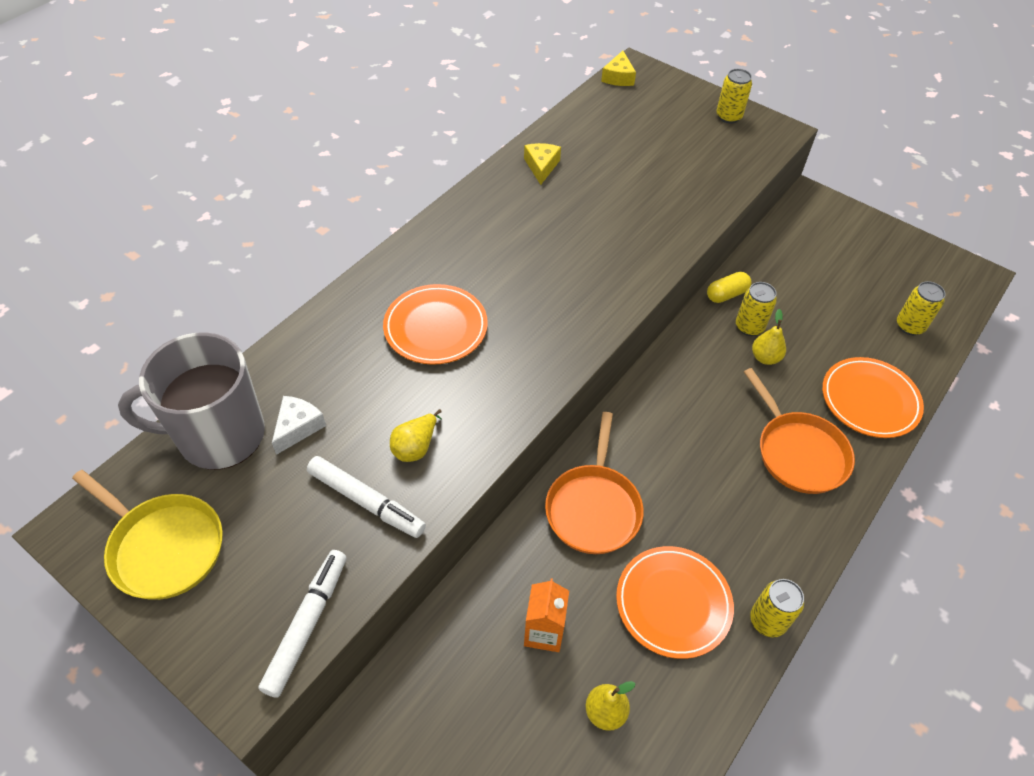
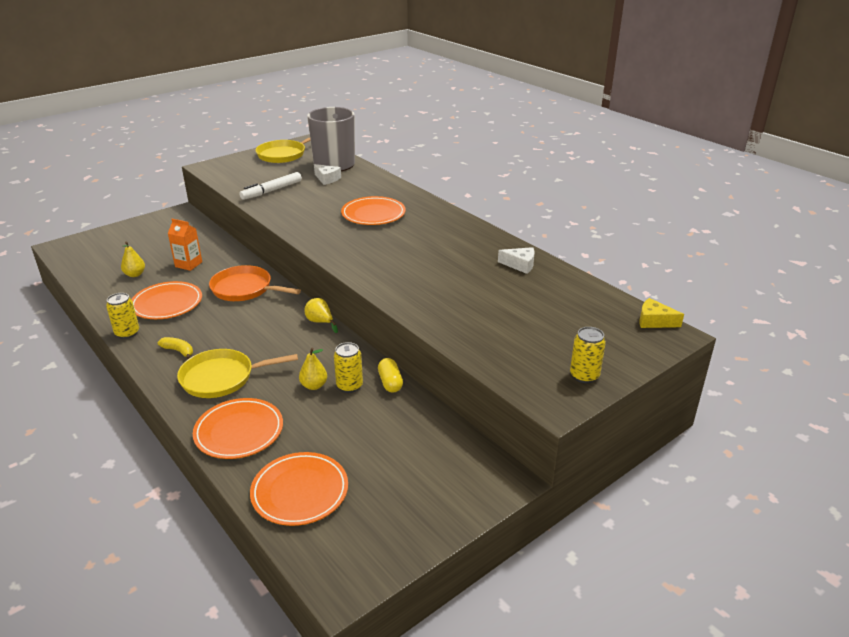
camera: 105 degrees right, 20 degrees down
(307, 624) = (222, 177): white marker -> none
(416, 447) = (294, 203): yellow pear -> yellow pear (320, 322)
(541, 166) = (520, 265): yellow cheese -> white cheese
(773, 527) = (178, 351): none -> yellow banana
(799, 453) = (221, 378): orange pan -> yellow pan
(910, 326) = (300, 492): yellow can -> orange plate

